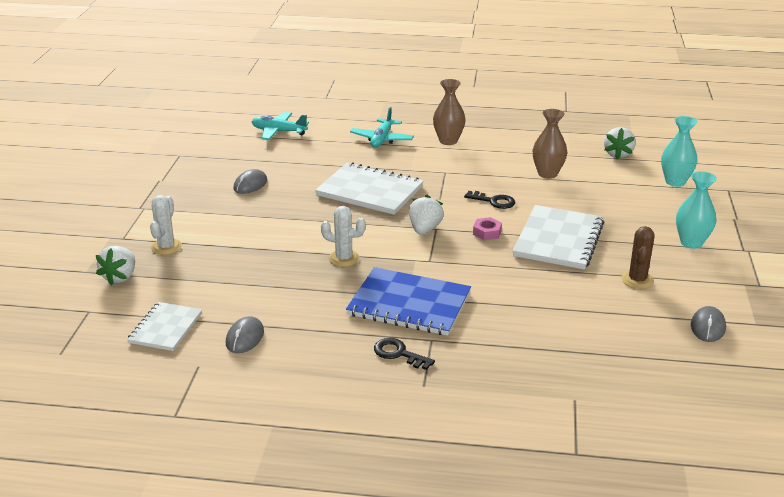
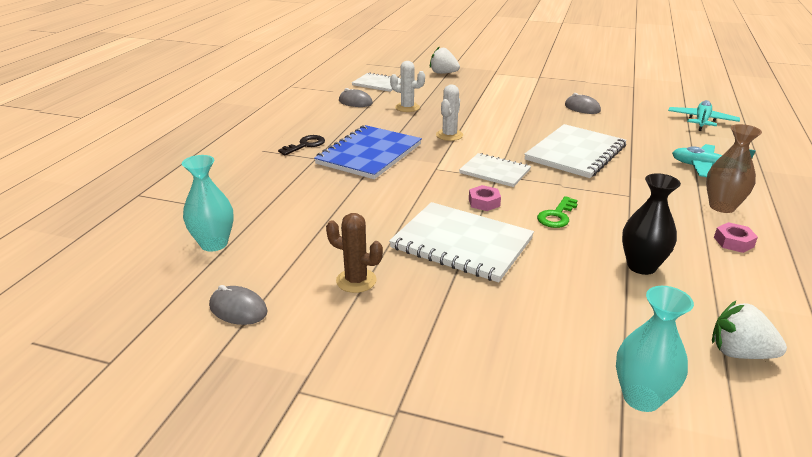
camera: 100 degrees right, 0 degrees up
(166, 247) = (480, 83): white cactus -> white cactus (407, 107)
(424, 229) = (494, 171): white strawberry -> white notebook
(494, 201) = (557, 216): black key -> green key
(498, 143) = (733, 242): none -> pink nut
(547, 174) = (641, 266): brown vase -> black vase
(691, 243) = (432, 354): turquoise vase -> turquoise vase (214, 244)

